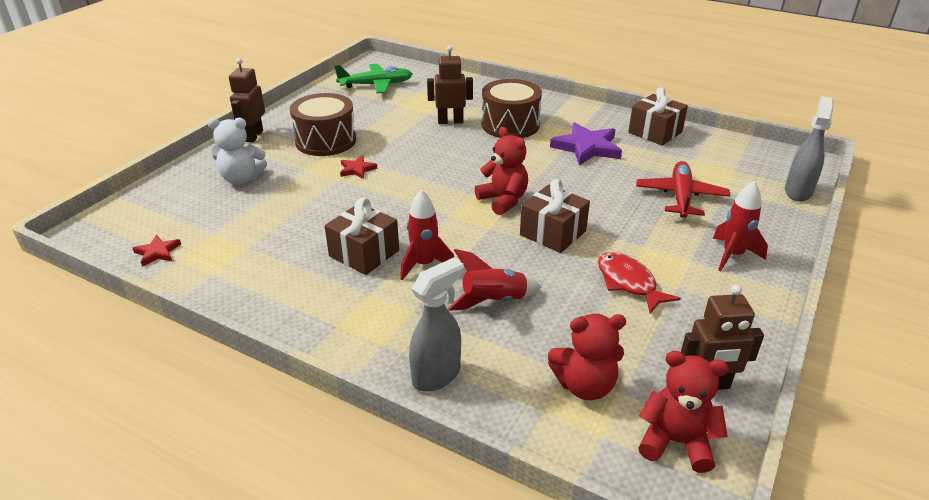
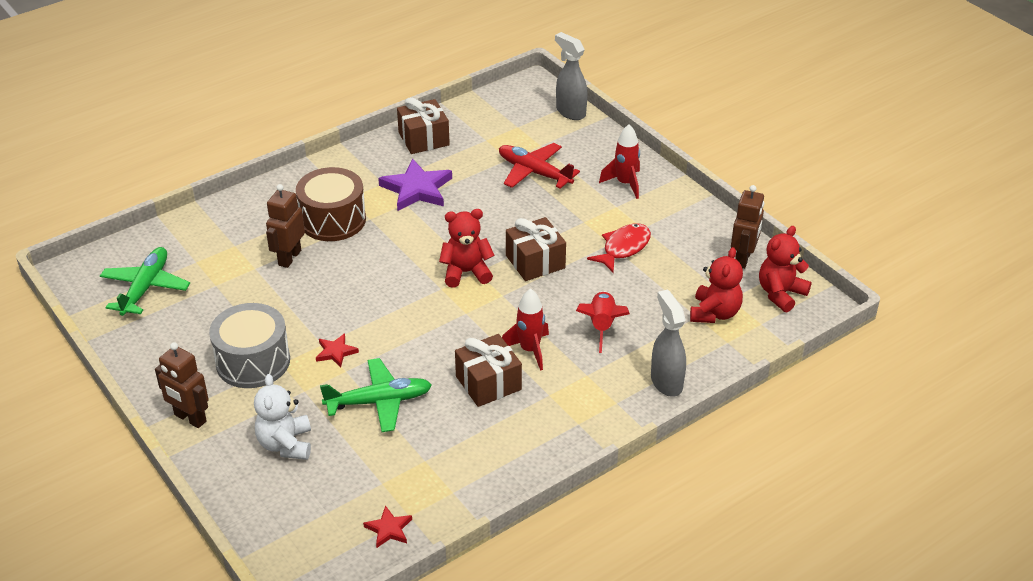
camera: 65 degrees left, 5 degrees up
(241, 179) = (286, 444): white teddy bear -> white teddy bear turned 150 degrees clockwise
(309, 205) = (379, 402): none -> green plane
(325, 141) = (253, 361): brown drum -> grey drum
(629, 283) = (623, 248): red fish -> red fish turned 135 degrees clockwise

